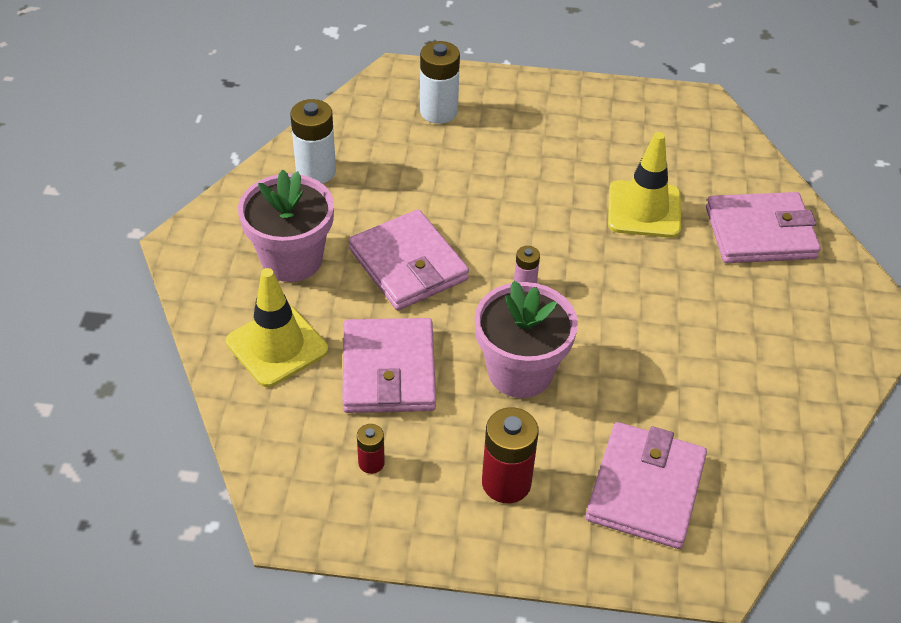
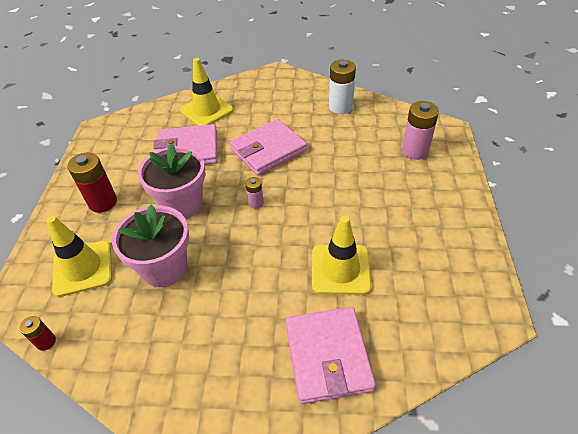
camera: 90 degrees right, 0 degrees up
(292, 259) = (268, 107): pink flower pot -> pink flower pot (164, 268)
(371, 463) = (127, 150): red battery -> red battery (46, 342)
(438, 112) = (415, 151): white battery -> pink battery
(645, 489) = (83, 268): pink wallet -> yellow traffic cone

